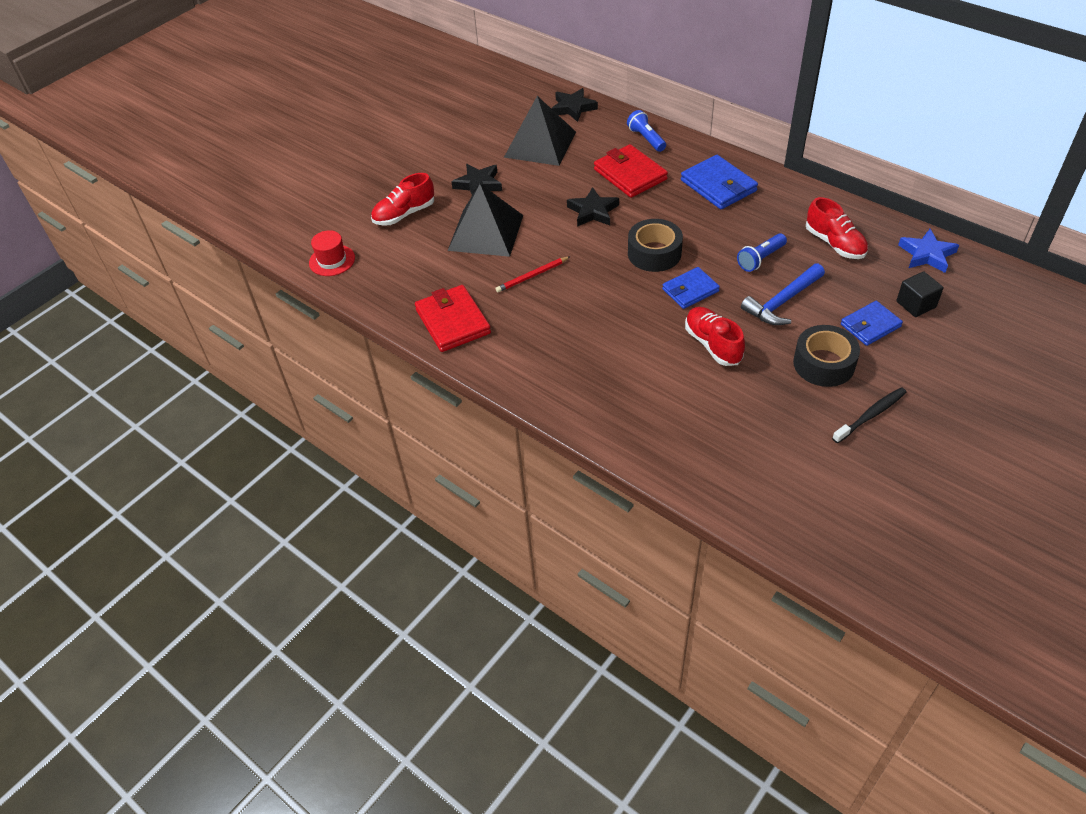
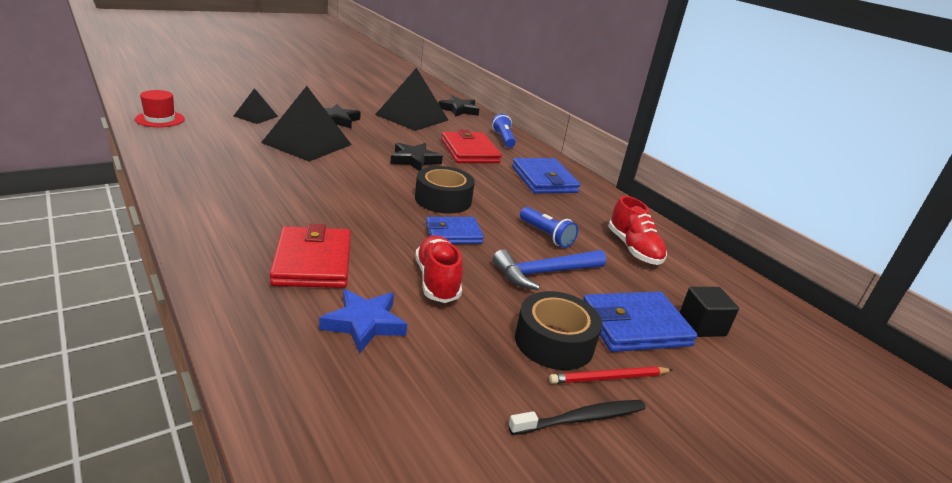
camera: 10 degrees right, 20 degrees down
(404, 214) = (256, 116): red shoe -> black pyramid
(453, 321) = (201, 181): red wallet -> red wallet (313, 262)
(532, 276) = (312, 178): red pencil -> red pencil (609, 378)
(760, 259) = (546, 235): blue flashlight -> blue flashlight turned 105 degrees counterclockwise
(870, 325) = (635, 326): blue wallet -> blue wallet, size x1.50
(927, 254) = (734, 288): blue star -> blue star (364, 323)

